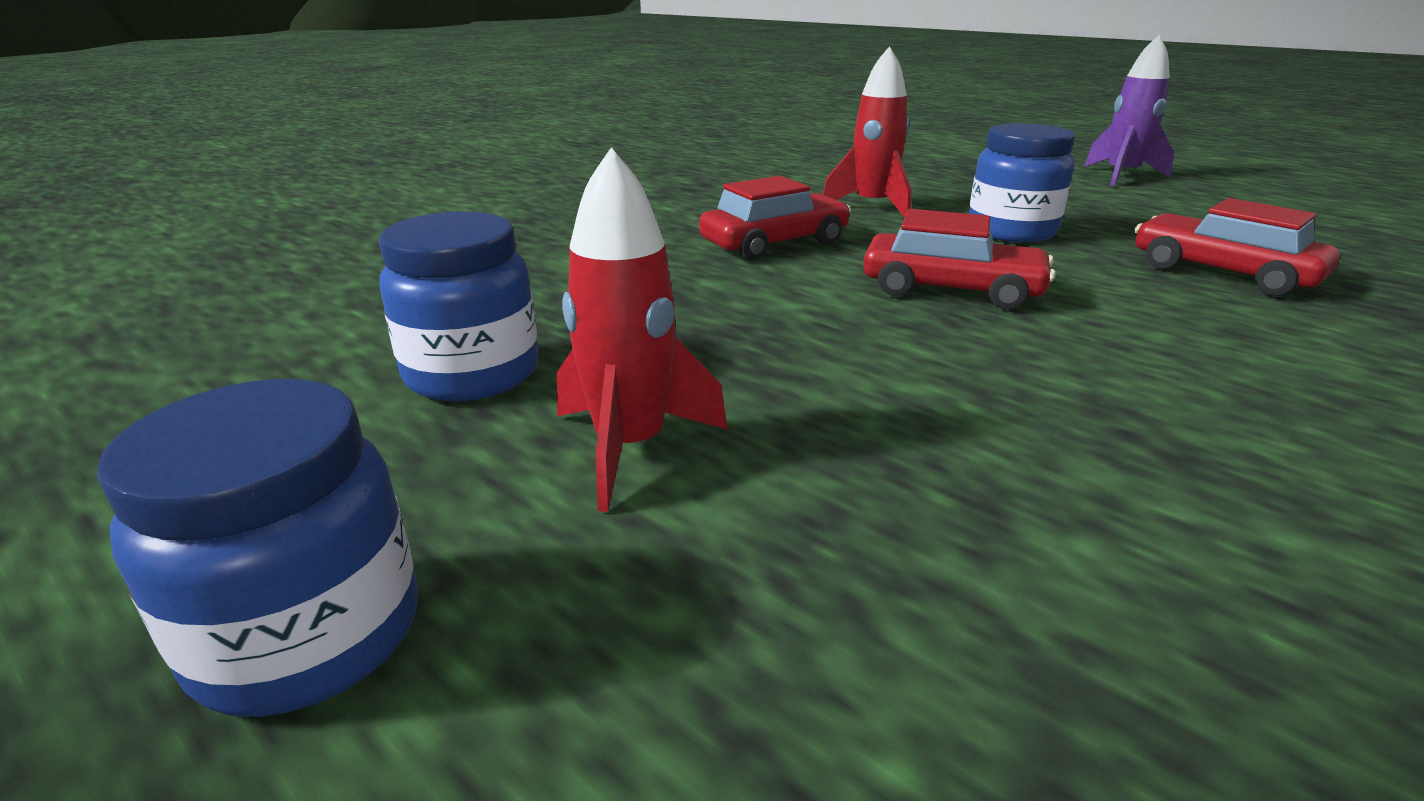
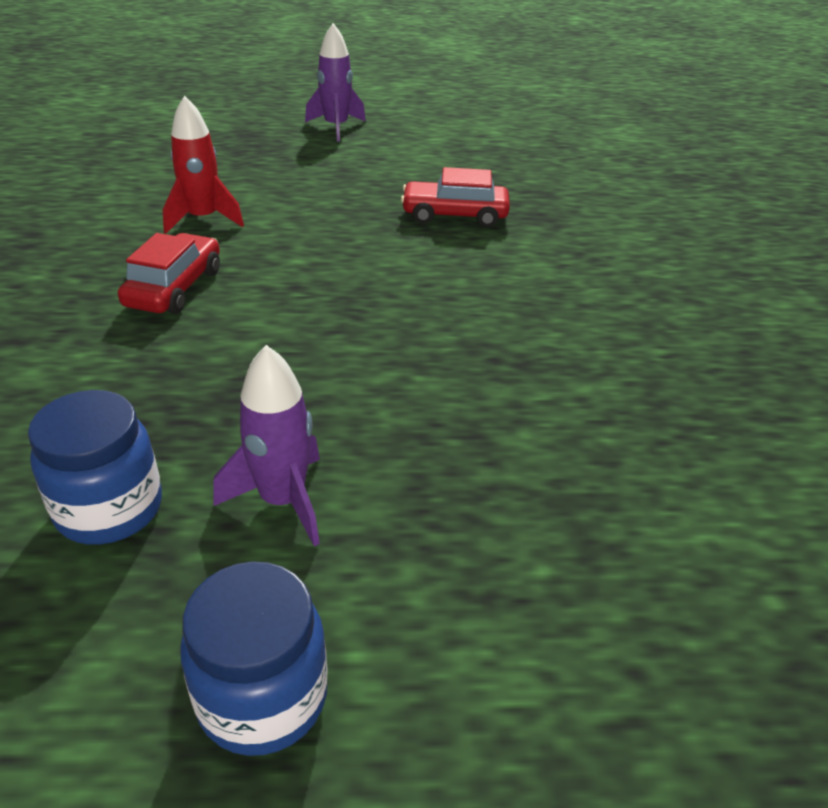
camera: 45 degrees left, 10 degrees up
(630, 447) = (282, 501): red rocket -> purple rocket
(951, 290) = (332, 289): red car -> none
(1011, 231) = (318, 215): blue jar -> none

